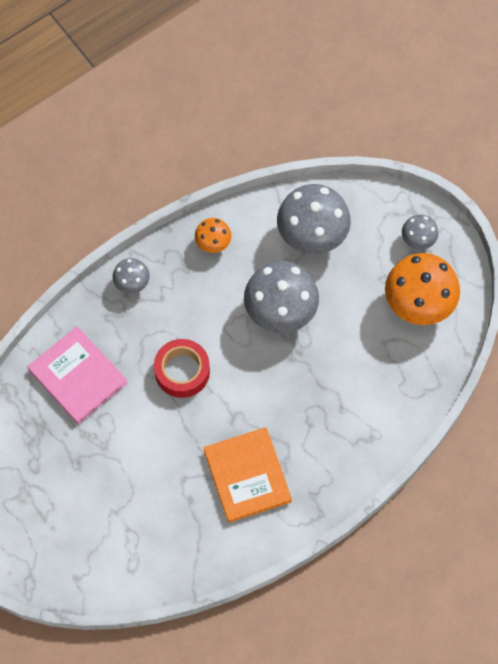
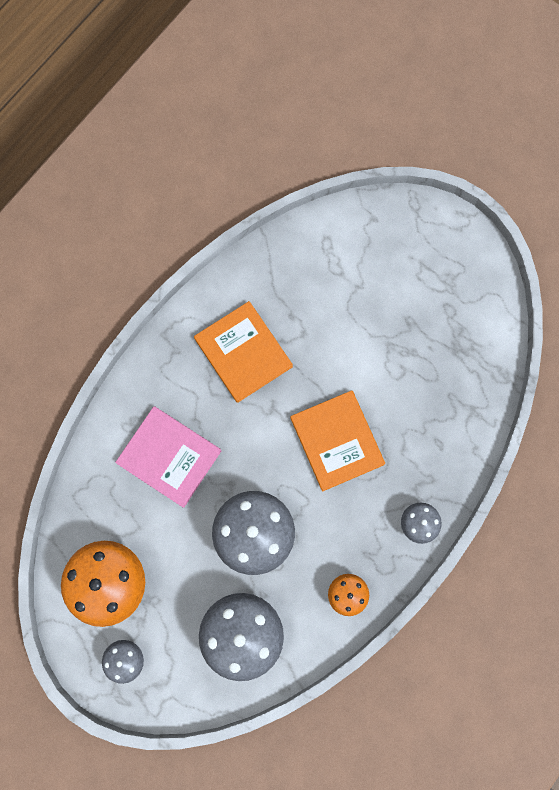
camera: 165 degrees right, 10 degrees up
(77, 376) = (439, 408): pink book -> pink book (169, 457)
(182, 371) = (337, 441): red tape -> orange book

